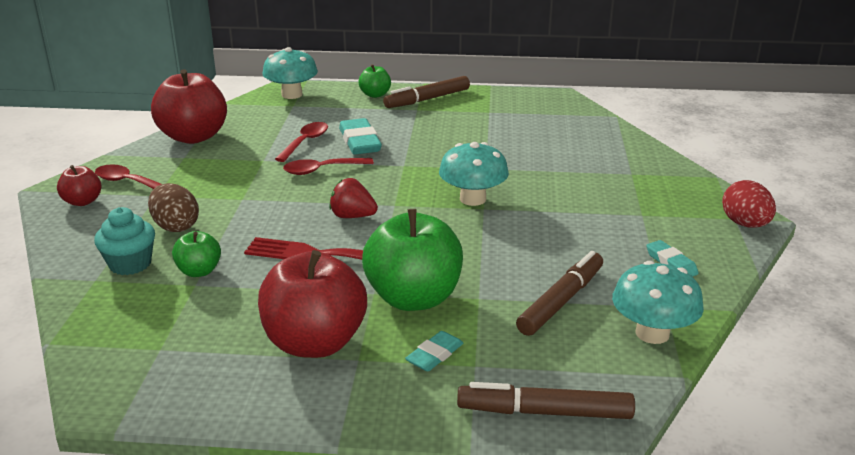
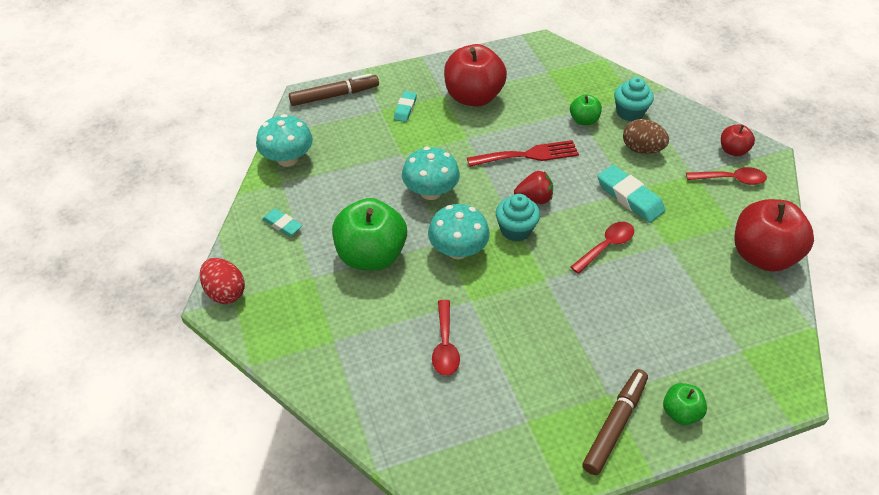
camera: 155 degrees right, 20 degrees up
(292, 95) = (767, 374): turquoise mushroom -> turquoise mushroom (430, 192)
(305, 142) = (659, 283): red spoon -> red spoon (445, 345)
(360, 142) = (612, 302): turquoise eraser -> turquoise eraser (629, 197)
(398, 199) = (515, 230): none -> turquoise cupcake
(413, 298) = (440, 141): green apple -> green apple (371, 255)
(561, 301) = (349, 166): brown marker -> none

